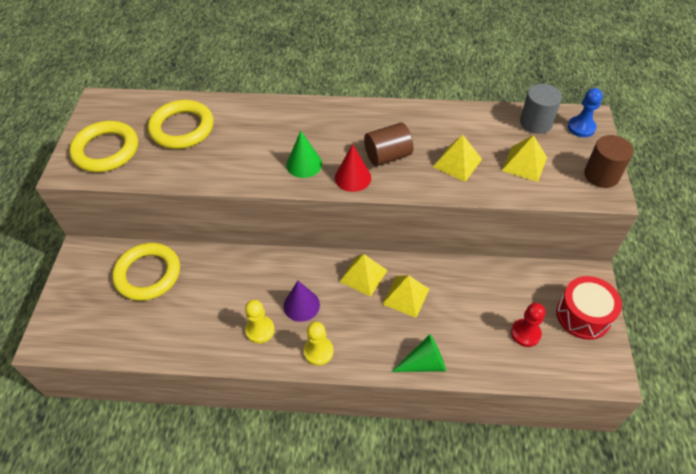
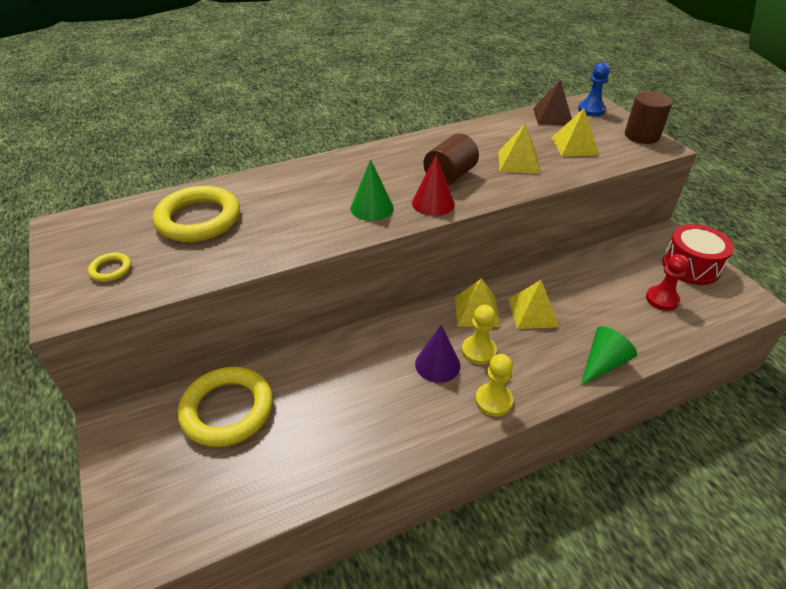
camera: 30 degrees left, 10 degrees down
(106, 150) = (111, 270): yellow ring -> yellow ring, size x0.44
(260, 330) = (412, 409): yellow pawn -> yellow pawn (478, 351)
(536, 123) = (552, 116): grey cylinder -> brown pyramid

